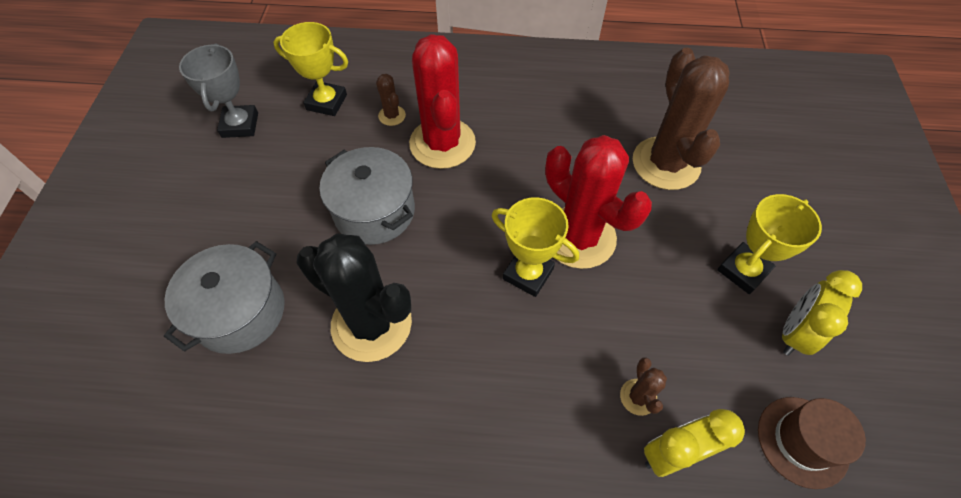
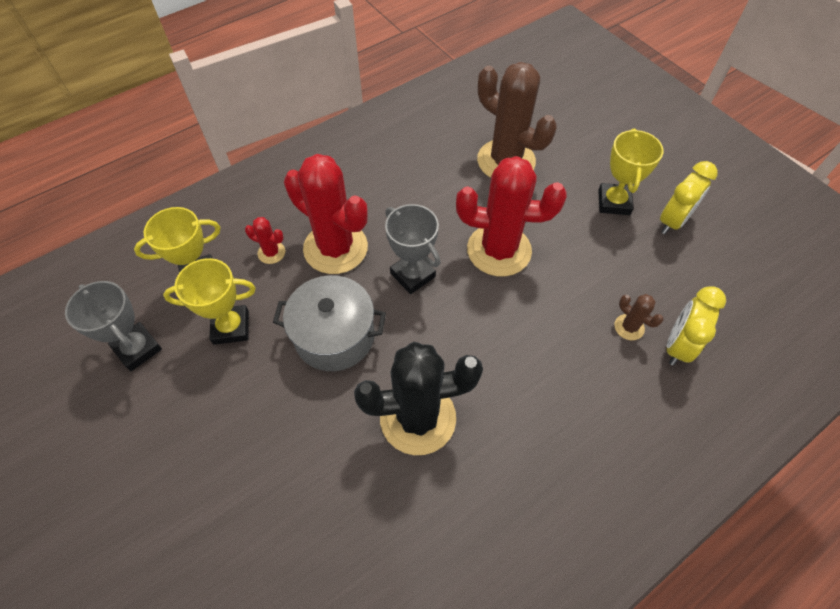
camera: 40 degrees left, 0 degrees up
(240, 312) = (305, 492): grey pot -> none
(392, 116) = (271, 252): brown cactus -> red cactus
(482, 206) = (412, 275): none -> grey trophy
(528, 274) = (490, 300): yellow trophy -> yellow trophy (231, 327)
(794, 333) = (673, 221): yellow clock -> yellow clock turned 135 degrees counterclockwise
(802, 441) = (731, 283): brown hat -> none

